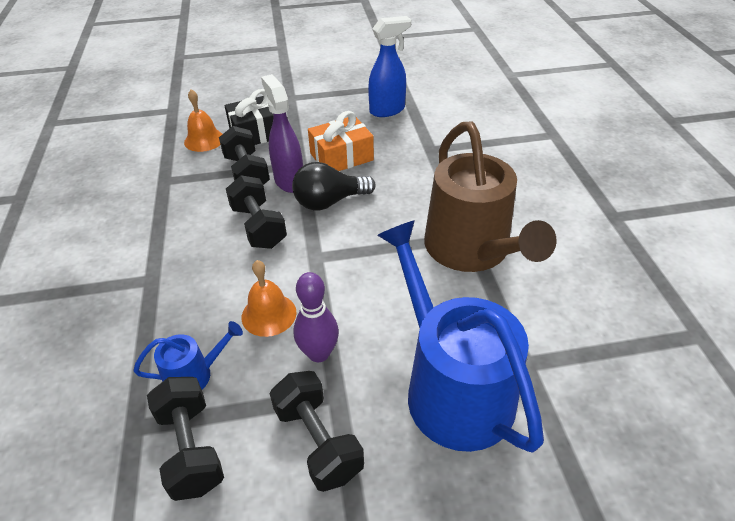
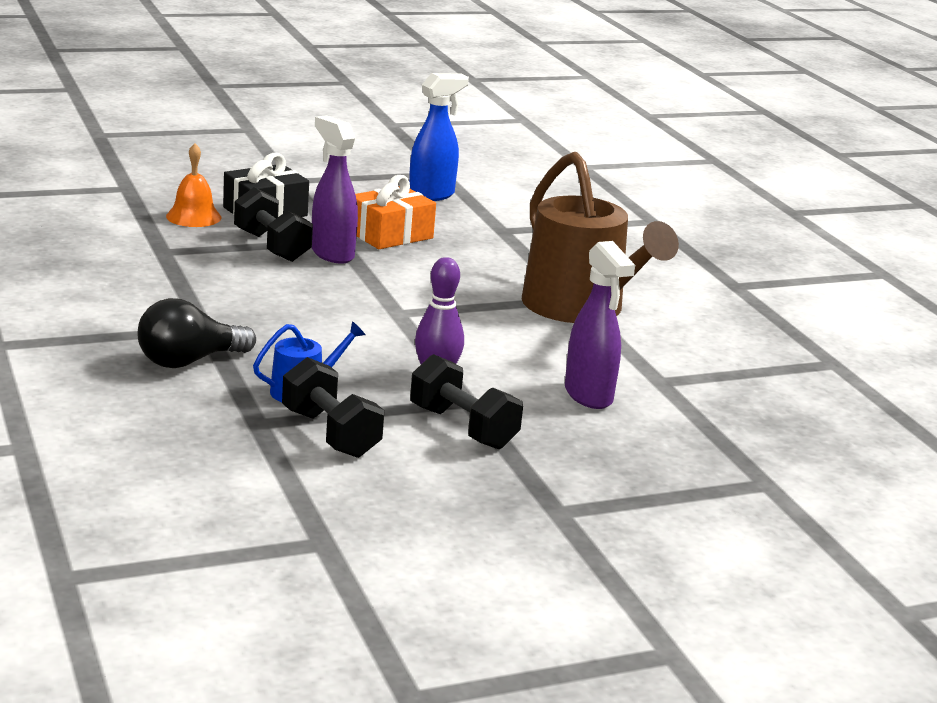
camera: 15 degrees left, 20 degrees down
(258, 227) = (314, 289): black dumbbell -> none
(269, 314) = (365, 352): orange bell -> none
(329, 202) = (393, 271): black light bulb -> black light bulb (188, 361)
(452, 388) = (589, 396): blue watering can -> purple spray bottle

